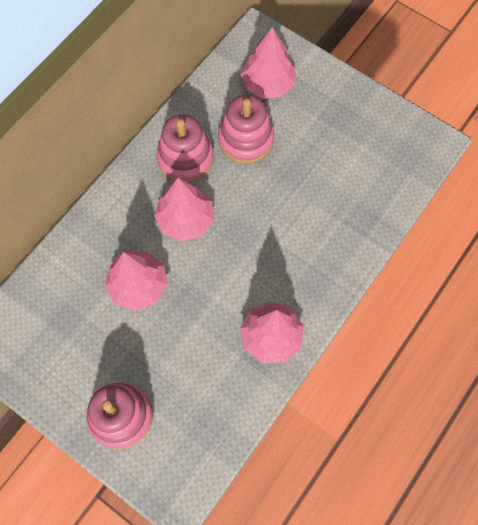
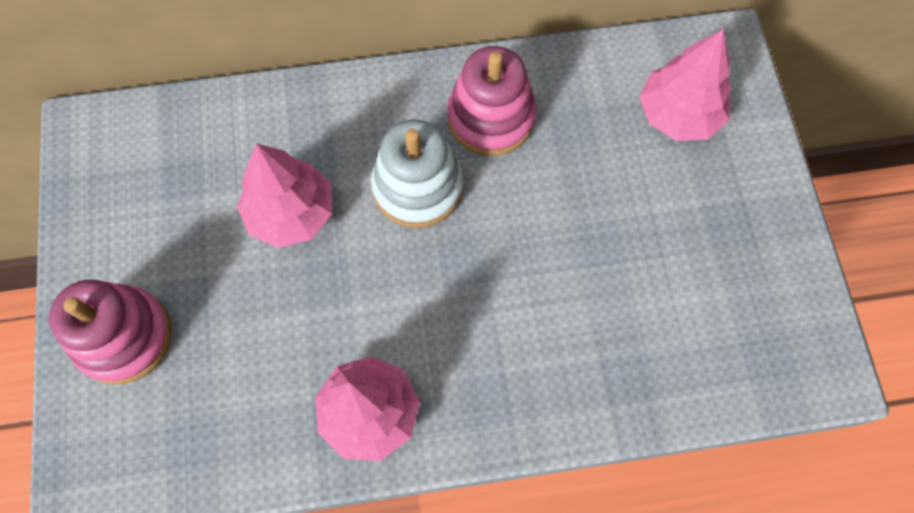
camera: 45 degrees right, 0 degrees up
(186, 220) = (418, 187): pink tree -> white stacking toy
(246, 139) = (583, 156): pink stacking toy -> none

